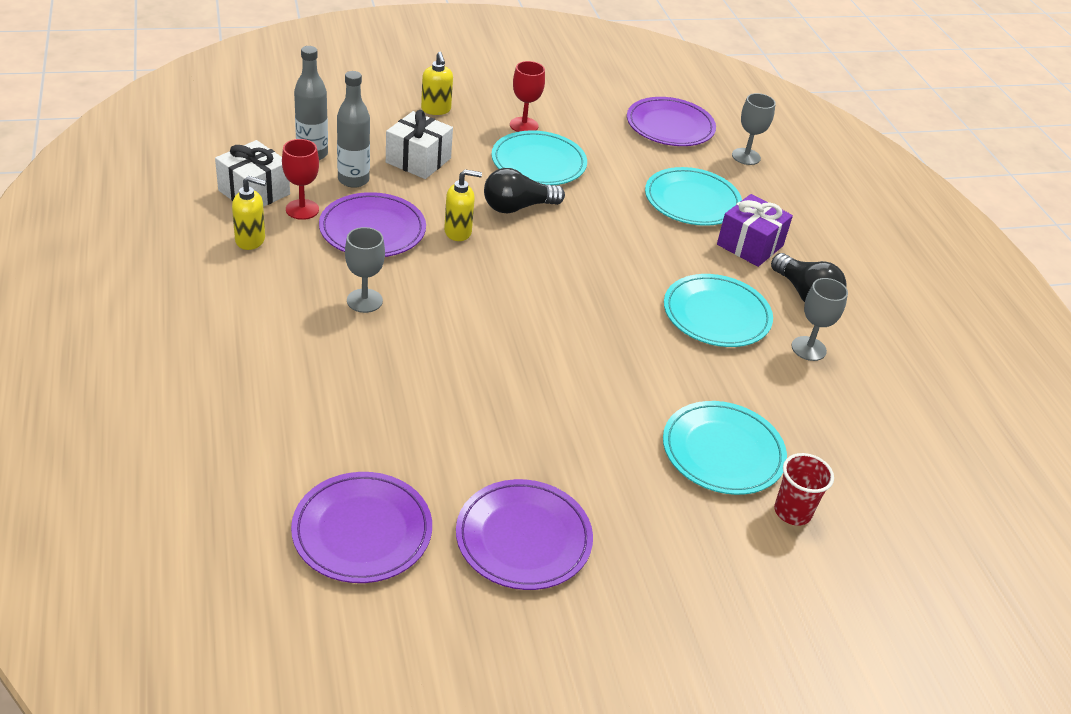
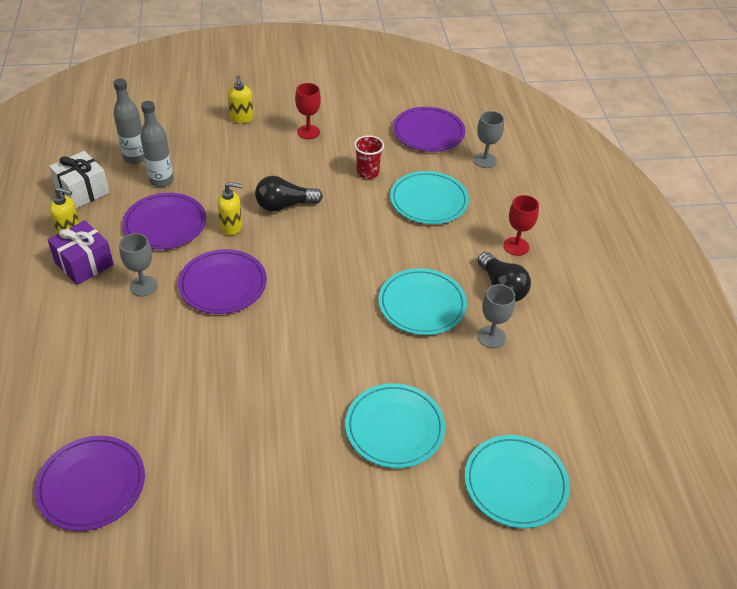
camera: 10 degrees right, 5 degrees up
(302, 209) = (115, 206): red goblet -> red goblet (516, 246)
(418, 160) = (216, 163): white gift -> none
(523, 538) = (214, 497): purple plate -> purple plate (223, 284)
(538, 163) = (311, 166): turquoise plate -> turquoise plate (515, 483)
(750, 245) = (466, 241): purple gift -> purple gift (84, 264)
(792, 512) = (438, 484): red cup -> red cup (367, 173)

